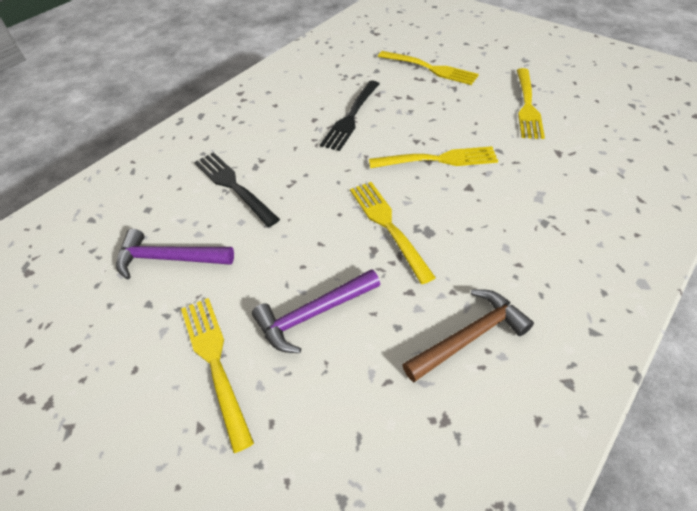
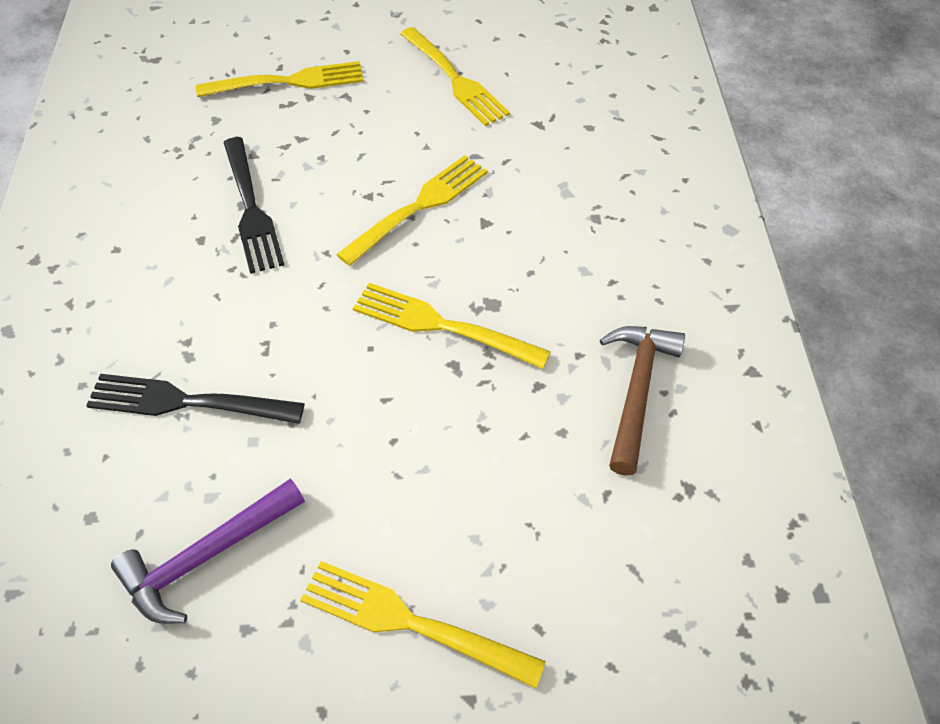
camera: 45 degrees left, 5 degrees up
(313, 314) = (463, 485): purple hammer -> none

